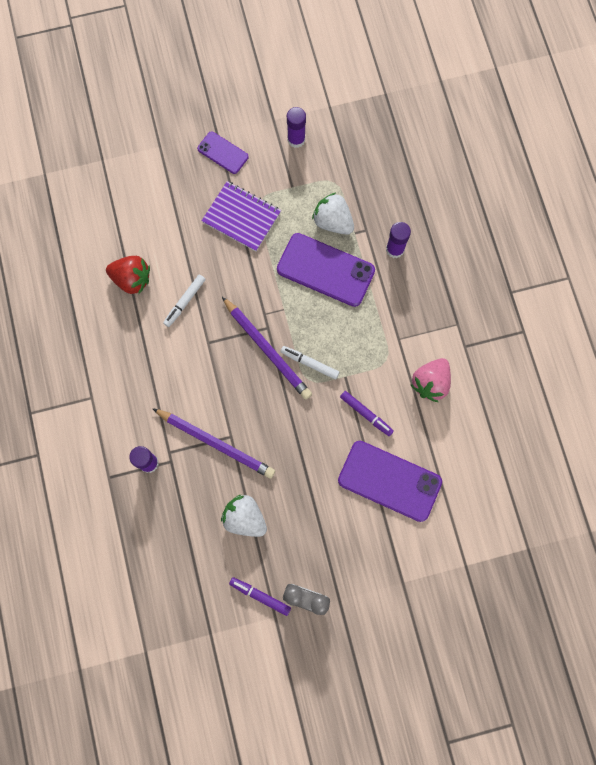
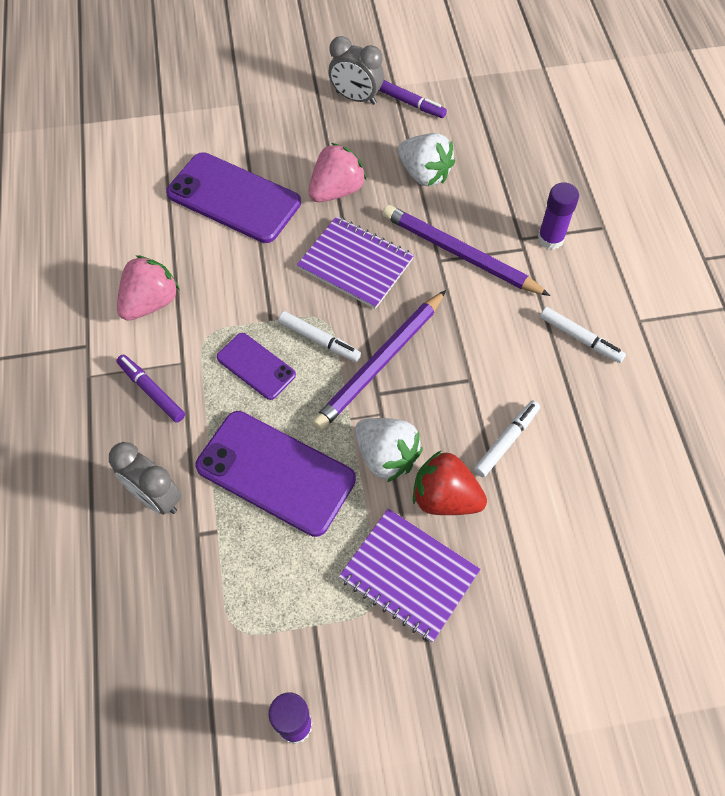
camera: 175 degrees left, 15 degrees down
(132, 279) = (594, 483): red strawberry -> red strawberry (445, 497)
(133, 380) = (580, 338): none -> white marker
(223, 153) = (438, 708): purple phone -> purple phone (256, 366)
(267, 350) = (380, 363): purple pencil -> purple pencil turned 105 degrees counterclockwise
(291, 428) = (355, 264): none -> purple notebook
(312, 495) = (336, 190): none -> pink strawberry
(333, 222) = (250, 553): white strawberry -> white strawberry (386, 457)
(366, 414) = (249, 272): purple marker -> purple marker (151, 391)
(395, 249) = (155, 497): purple glue stick -> grey clock

